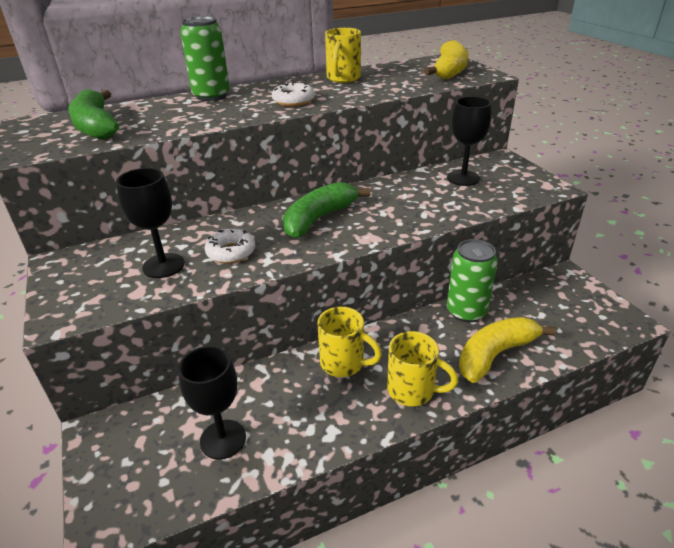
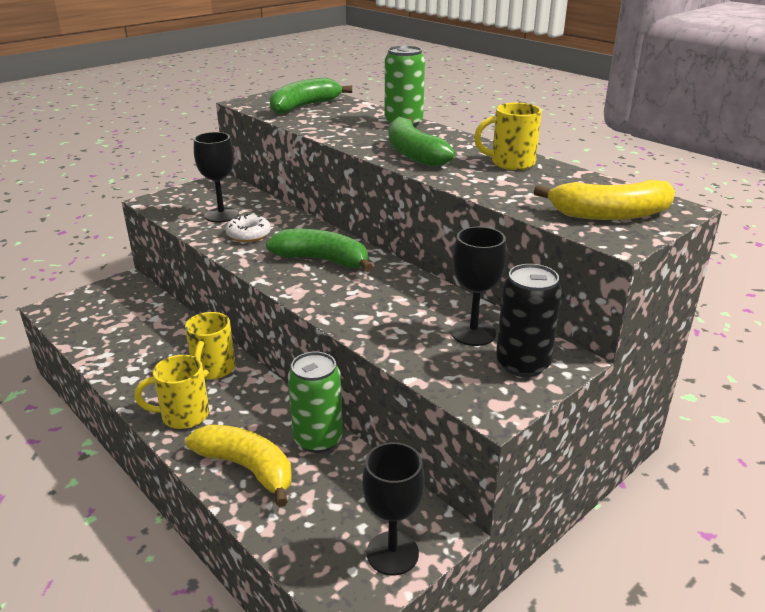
camera: 70 degrees right, 5 degrees down
(223, 439) = (121, 331): black goblet -> black goblet (392, 553)
(293, 101) = (413, 154): white donut -> green banana
(412, 390) = (183, 416): yellow mug -> yellow mug turned 75 degrees clockwise
(504, 170) = (522, 364): none -> black can

